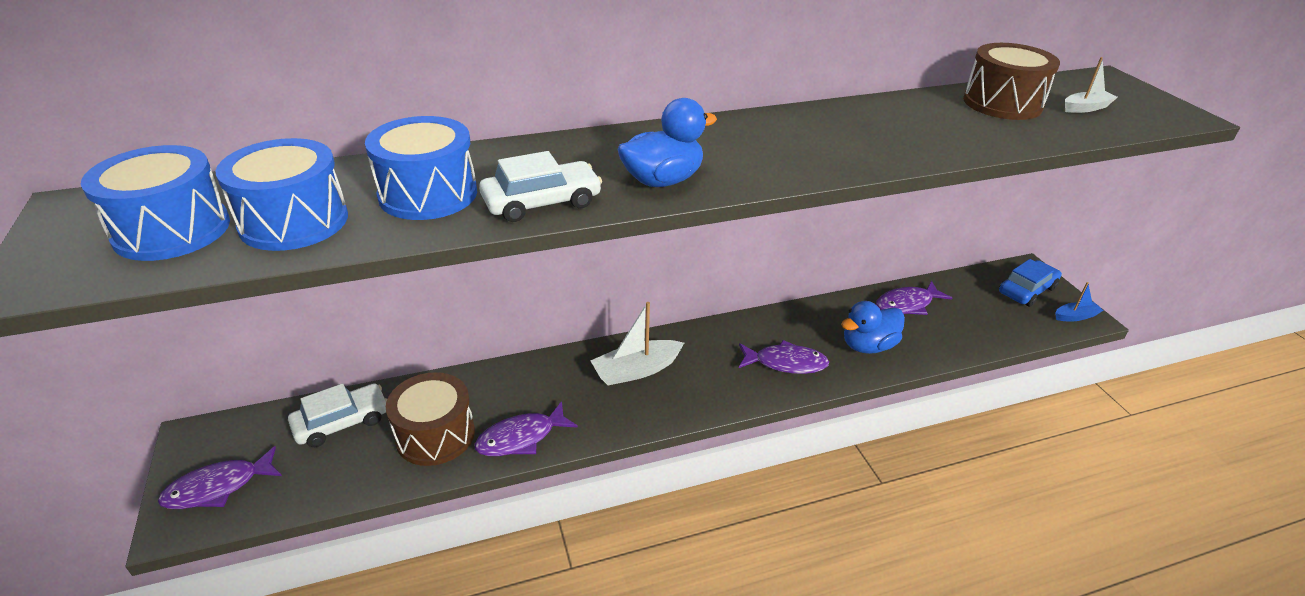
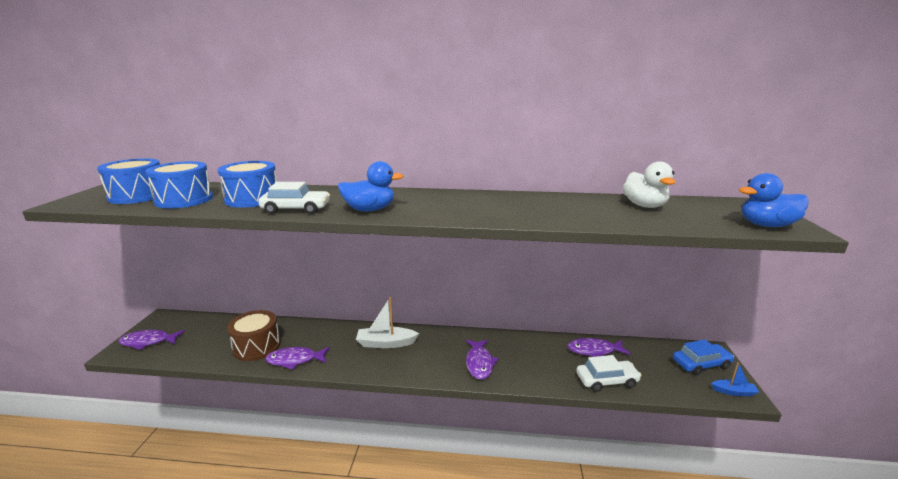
camera: 25 degrees right, 15 degrees down
(342, 422) = (223, 328): white car -> white car (606, 380)
(786, 363) = (479, 363): purple fish -> purple fish turned 60 degrees clockwise
(868, 346) = (544, 368): blue duck -> blue duck (766, 225)
(1002, 103) = (644, 206): brown drum -> white duck
(1085, 108) = (711, 215): white boat -> none

